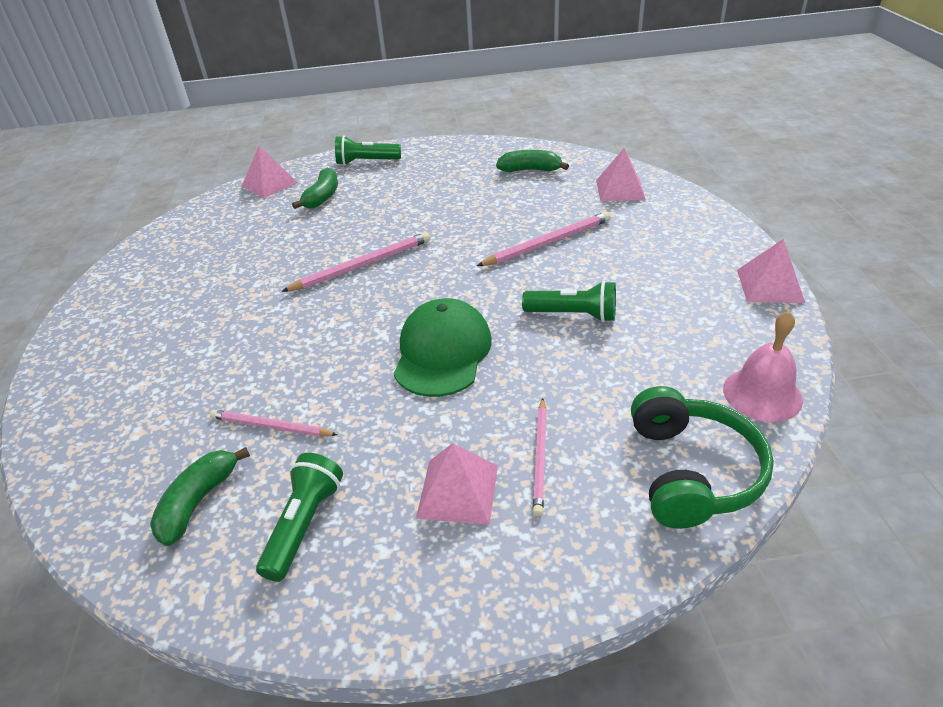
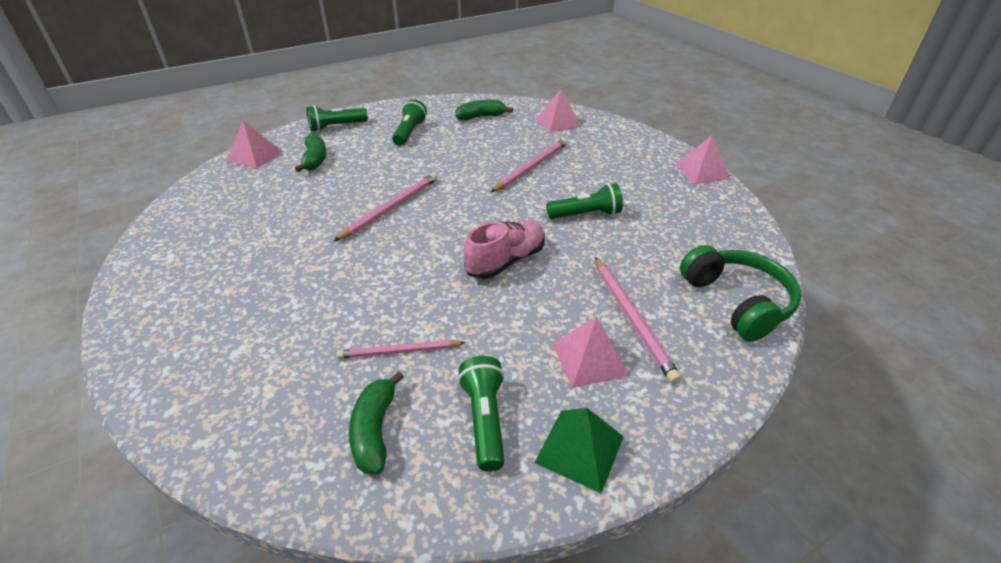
camera: 25 degrees left, 0 degrees up
(377, 589) = (579, 449): none -> green pyramid
(437, 179) = (409, 133): none -> green flashlight
(442, 352) = (506, 261): green cap -> pink shoe
(540, 457) = (632, 318): pink pencil -> pink pencil, size x1.51
(762, 394) = (745, 241): pink bell -> none

